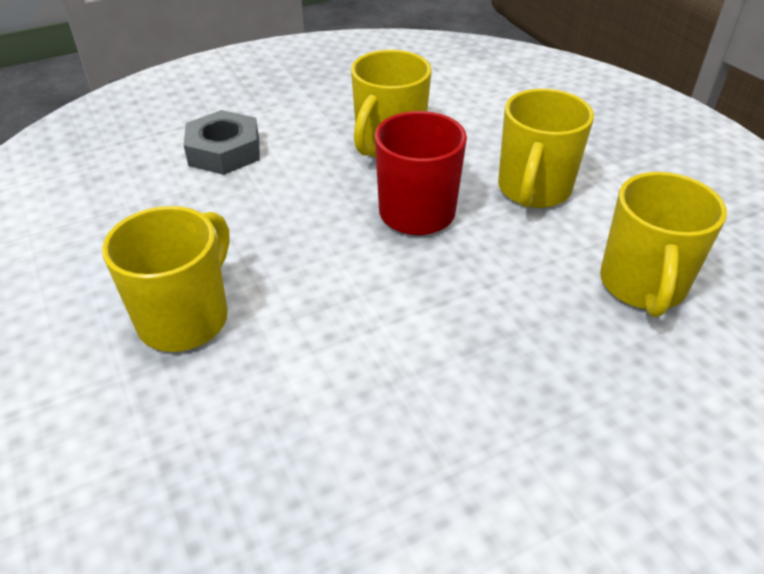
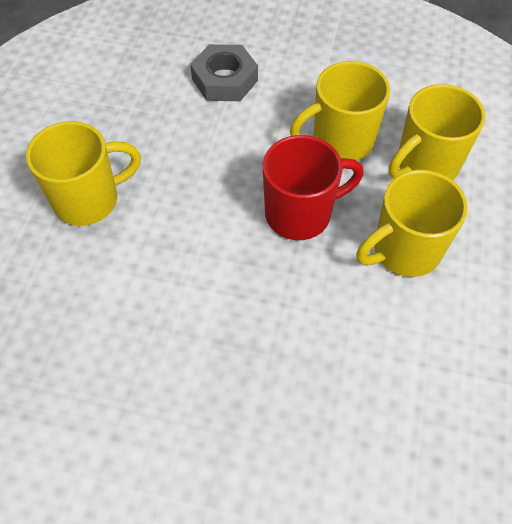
camera: 40 degrees right, 15 degrees up
(642, 285) = (389, 384): yellow mug -> yellow mug (425, 165)

